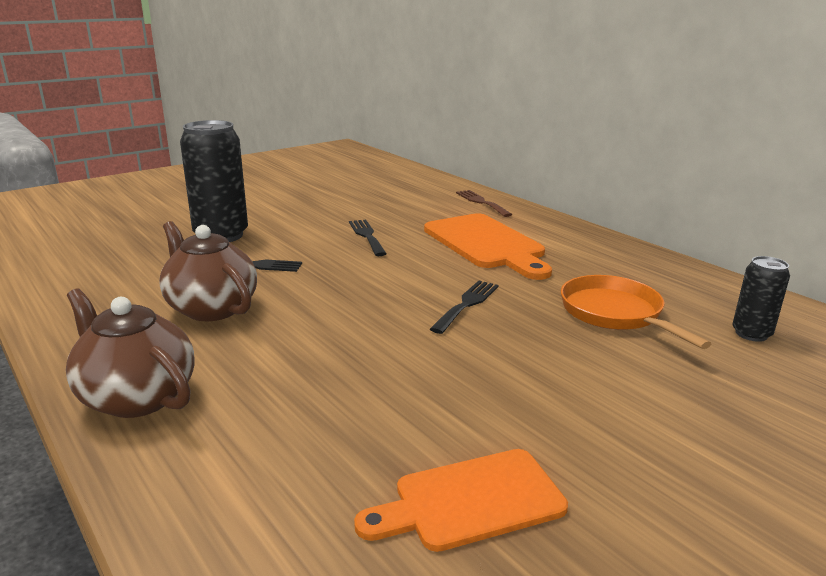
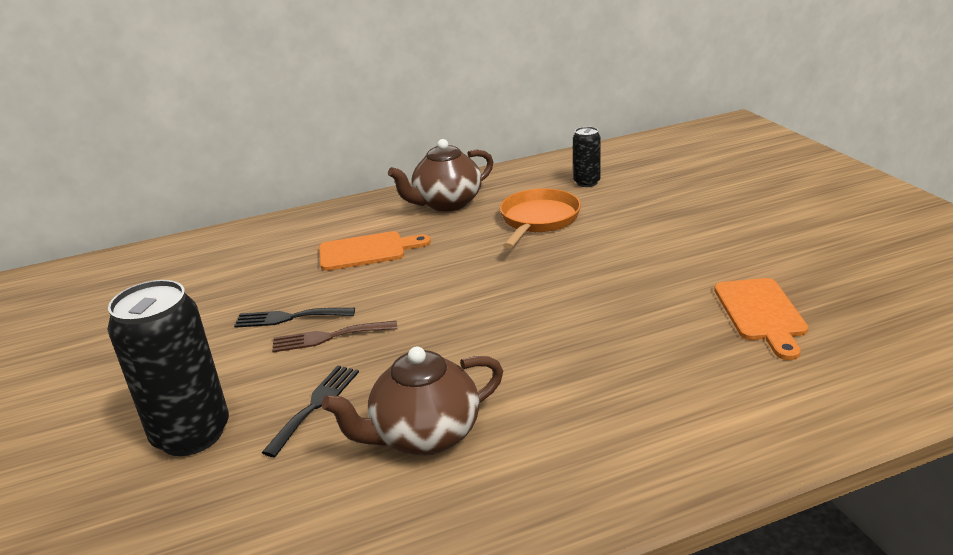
camera: 70 degrees left, 5 degrees up
(137, 397) = (605, 479): brown teapot -> brown teapot (446, 203)
(467, 304) = (492, 279): black fork -> none
(481, 202) = (250, 237): brown fork -> brown fork (328, 337)
(486, 244) = (367, 251): orange cutting board -> orange cutting board, size x0.66
(615, 313) = (538, 220): orange pan -> orange pan turned 120 degrees clockwise

